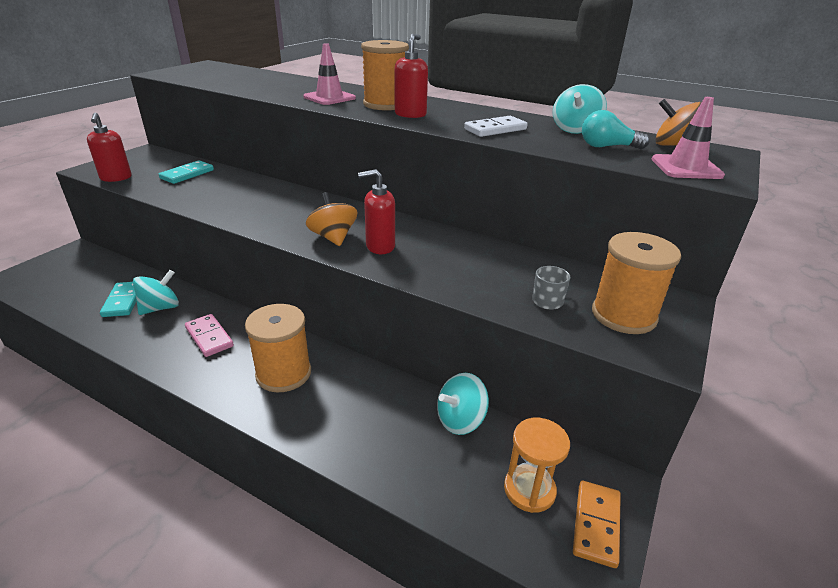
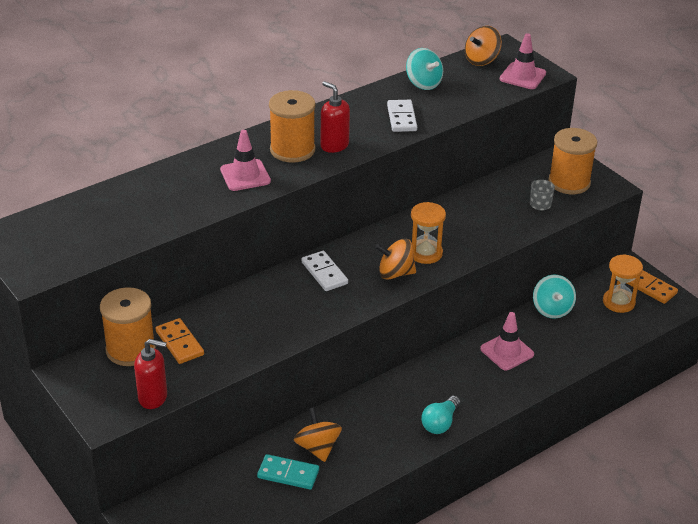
camera: 65 degrees left, 5 degrees up
(160, 308) = (317, 448): turquoise spinning top -> orange spinning top
(187, 174) = (179, 343): turquoise domino -> orange domino
(209, 337) = (386, 419): pink domino -> none
(283, 373) = (460, 383): orange spool -> orange spool (130, 349)
(311, 206) = (324, 273): none -> white domino
(355, 398) = (507, 352): none -> pink traffic cone
(380, 246) = (425, 253): red soap dispenser -> orange hourglass
(607, 147) = (469, 87): turquoise light bulb -> turquoise light bulb (440, 423)

